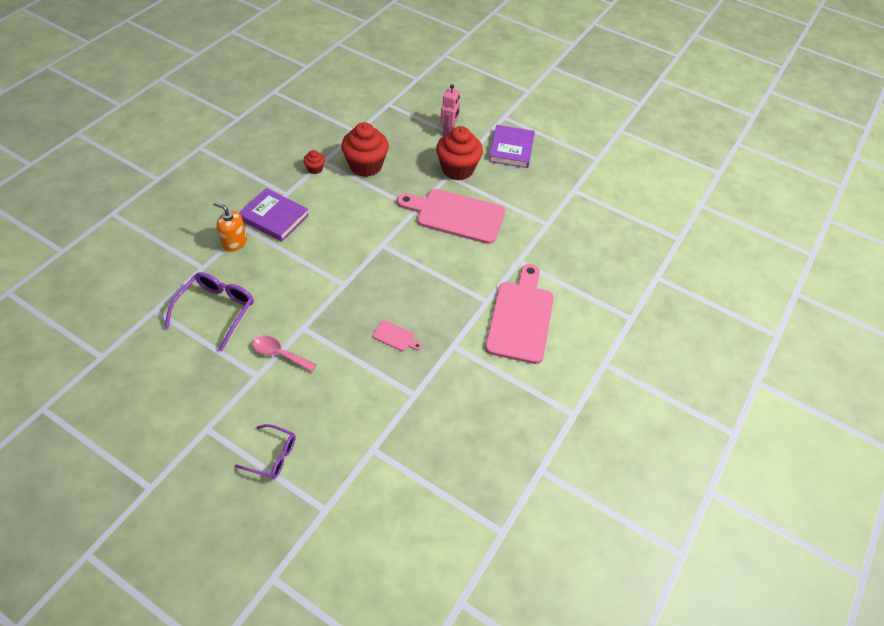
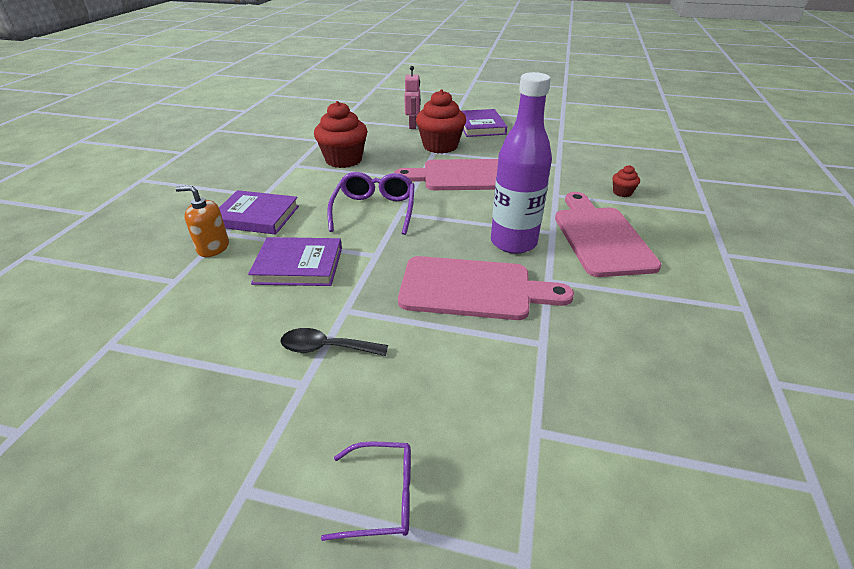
camera: 15 degrees left, 15 degrees down
(216, 310) = (209, 322): purple glasses -> purple glasses (374, 210)
(279, 354) = (326, 348): pink spoon -> black spoon
(287, 278) = (298, 265): none -> purple book
(315, 169) = (288, 171): red cupcake -> red cupcake (622, 192)
(395, 337) = (473, 289): pink cutting board -> pink cutting board, size x2.48
(450, 303) = (513, 242): none -> purple bottle

